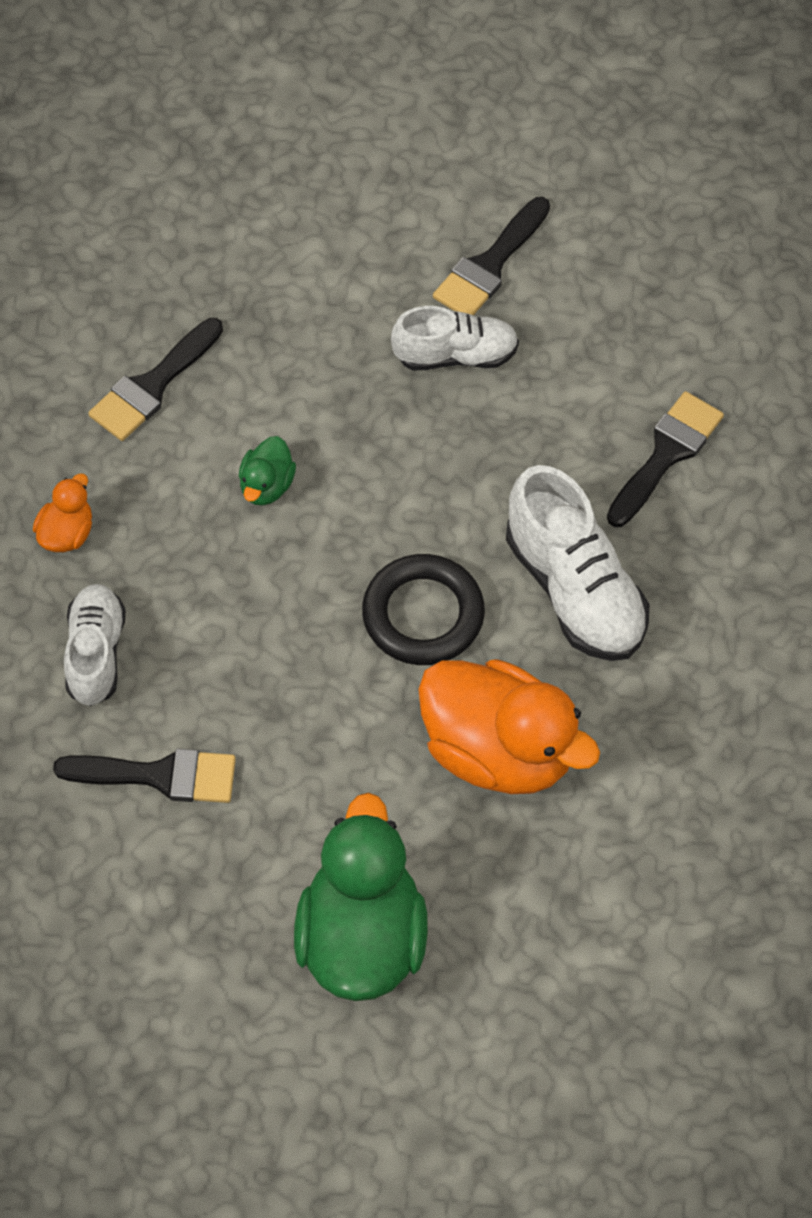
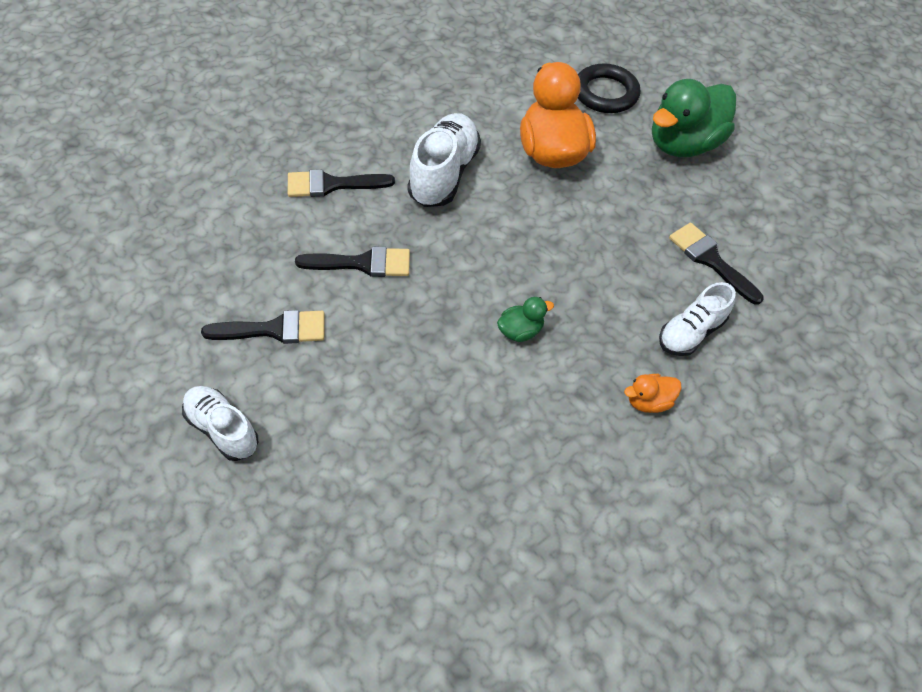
camera: 135 degrees left, 5 degrees down
(152, 386) = (518, 436): black brush -> black brush (362, 263)
(423, 615) = (518, 219): black ring -> black ring (605, 93)
(456, 355) = (353, 305): white shoe -> white shoe (222, 429)

